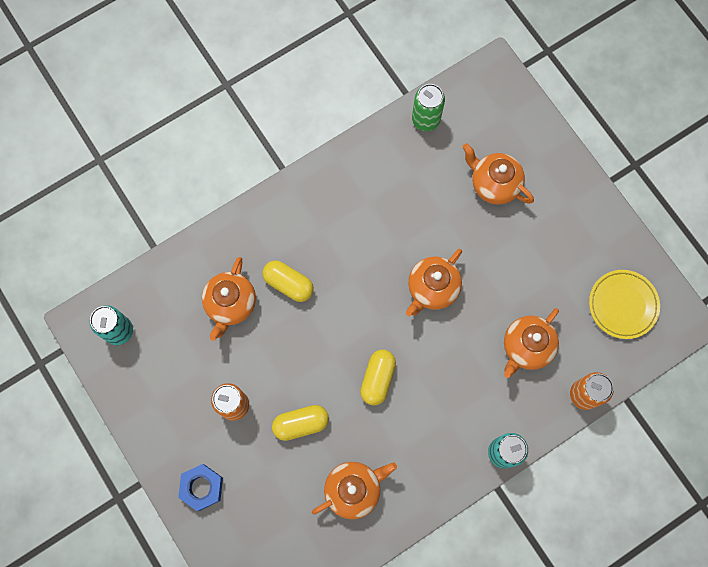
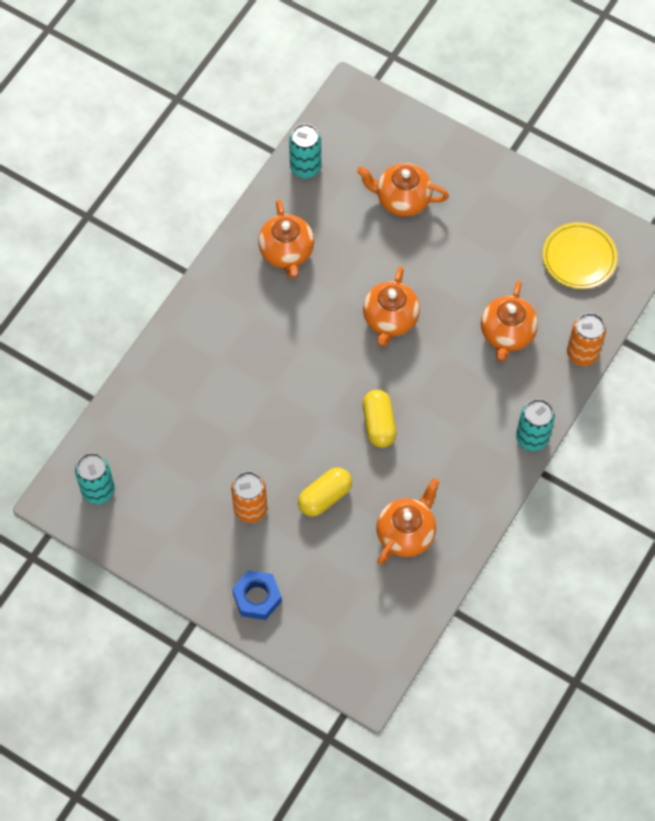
camera: 25 degrees left, 10 degrees down
(231, 304) = (199, 418): orange teapot -> orange teapot (287, 253)
(288, 284) = (247, 375): yellow capsule -> none
(425, 119) = (305, 167): green can -> turquoise can

